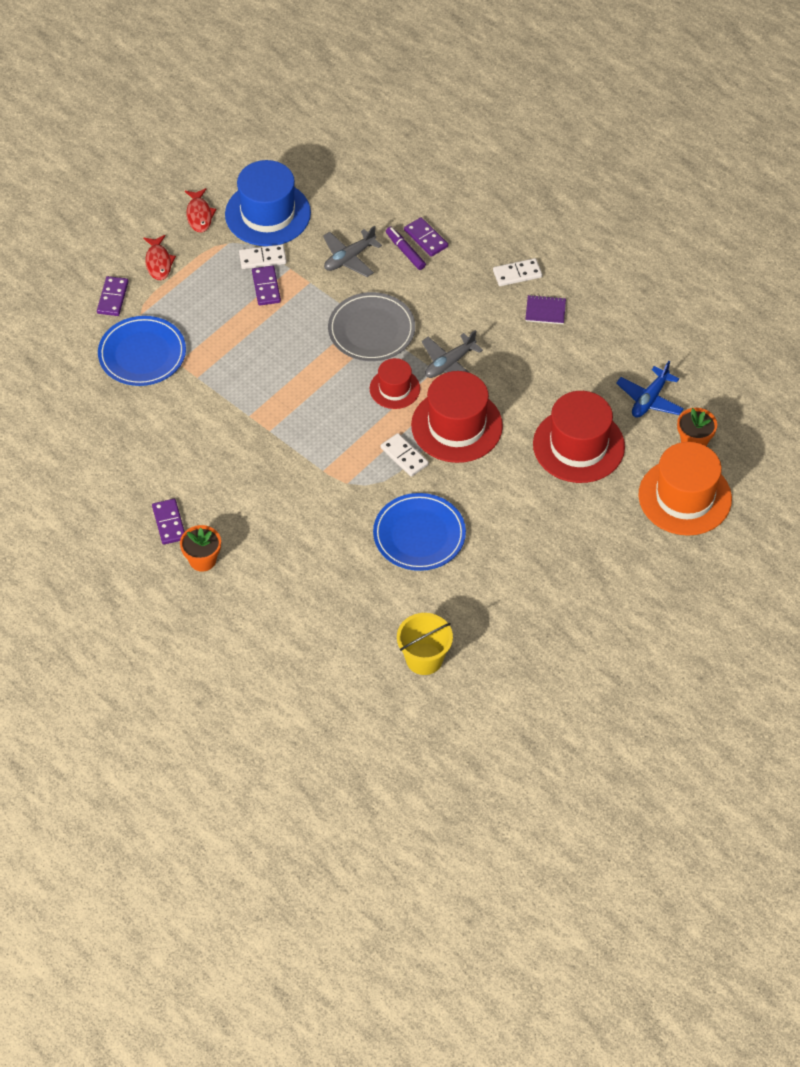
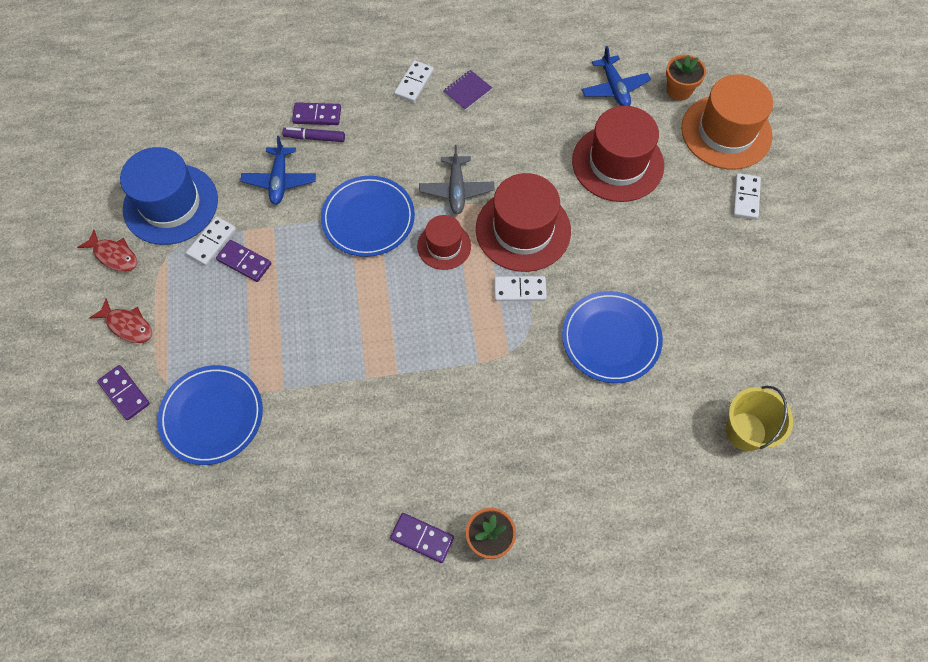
camera: 50 degrees left, 10 degrees up
(349, 258) = (280, 180): grey plane -> blue plane
(371, 330) = (368, 218): grey plate -> blue plate
(632, 545) = (745, 197): none -> white domino

